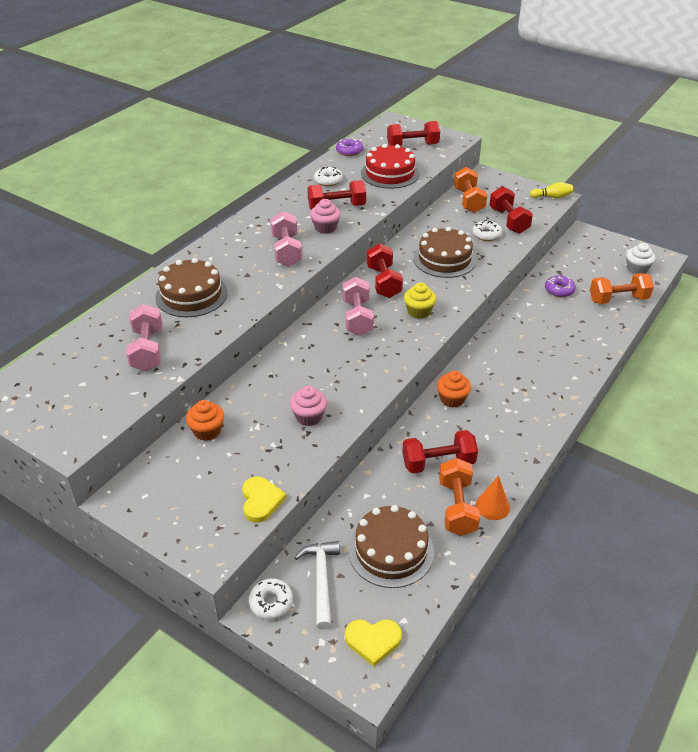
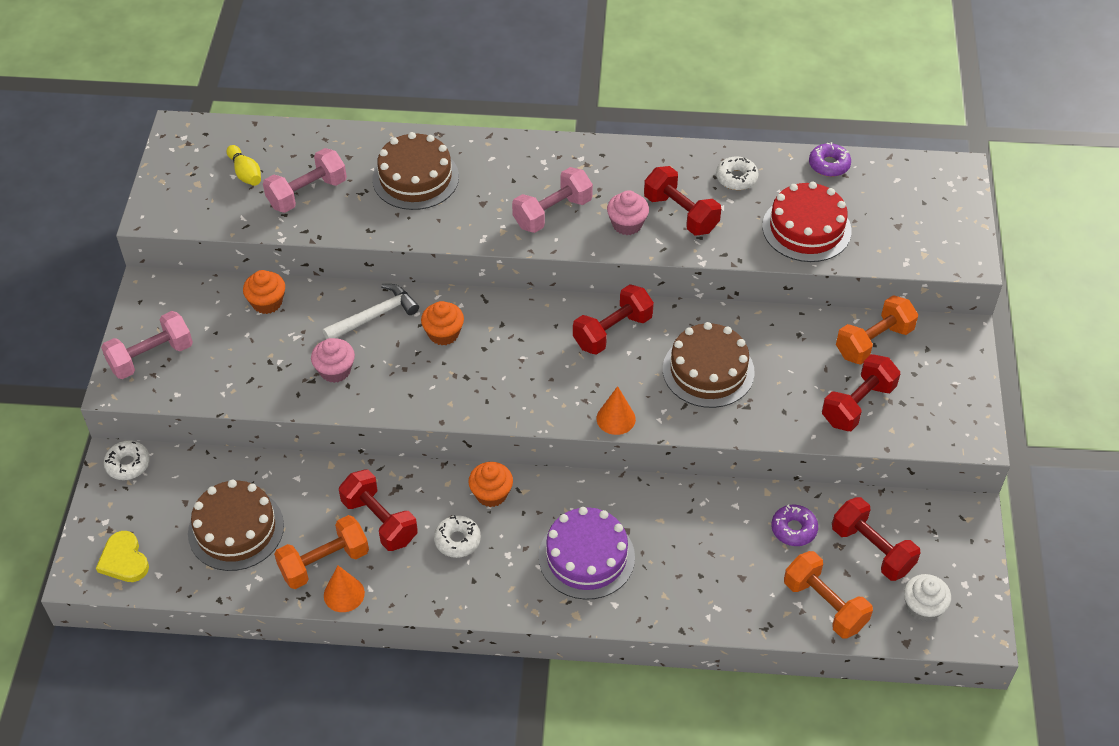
camera: 60 degrees right, 10 degrees up
(261, 501) = (201, 388): yellow heart -> none
(321, 352) = (443, 333): none -> orange cupcake
(321, 580) = (171, 490): white hammer -> white hammer (374, 316)
(357, 318) = (525, 337): pink dumbbell -> pink dumbbell (151, 357)
(412, 146) = (903, 221): red dumbbell -> red dumbbell (872, 549)
(419, 311) = (578, 389): yellow cupcake -> none
(454, 305) = (616, 418): none -> orange cone
(486, 235) = (802, 393): white donut -> white donut (457, 540)
(531, 375) = (586, 557): none -> purple cake
(552, 197) = (968, 432): yellow bowling pin -> yellow bowling pin (245, 173)

